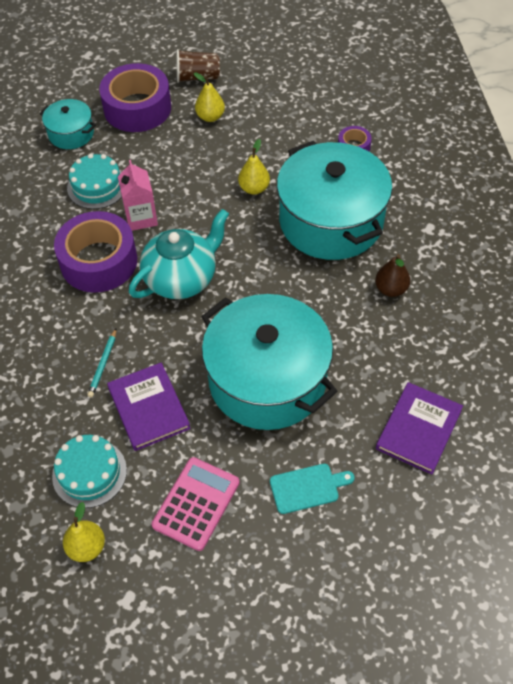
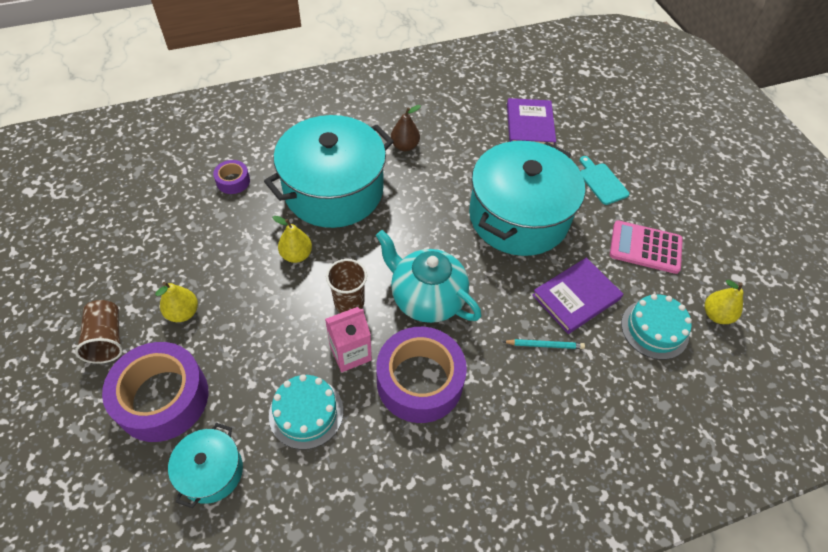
camera: 105 degrees left, 0 degrees up
(192, 221) = (349, 303): none -> brown cup
(419, 429) = (530, 125): purple book -> purple book turned 75 degrees clockwise

